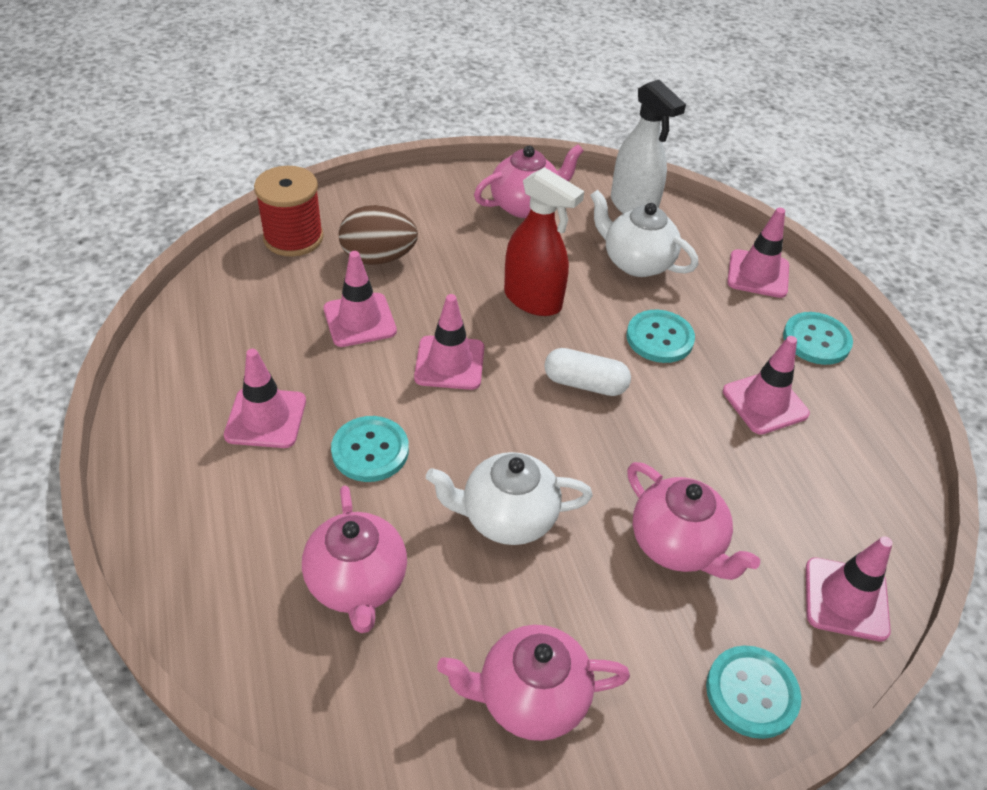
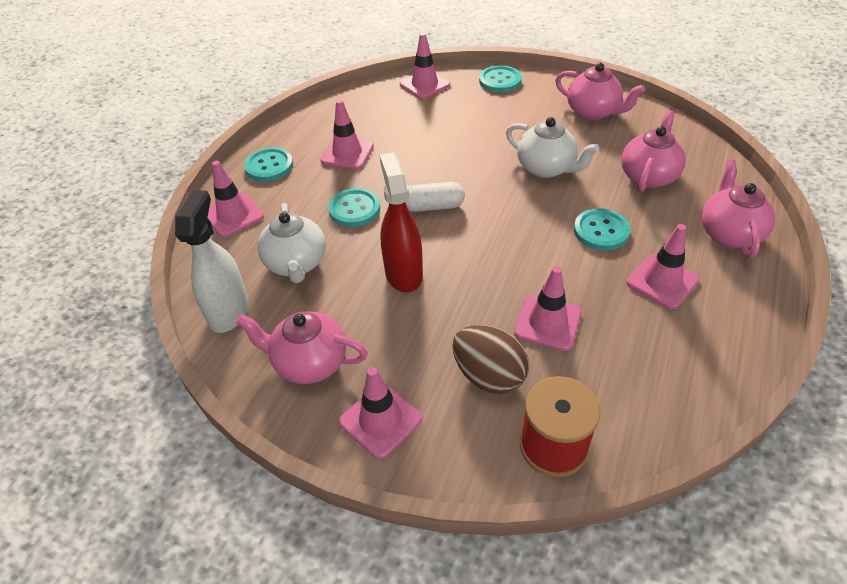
camera: 135 degrees left, 0 degrees up
(449, 363) = (506, 258): pink traffic cone -> pink traffic cone (380, 420)
(585, 384) = (433, 206): white capsule -> white capsule turned 60 degrees counterclockwise
(677, 545) = (473, 126): pink teapot -> pink teapot (729, 234)

